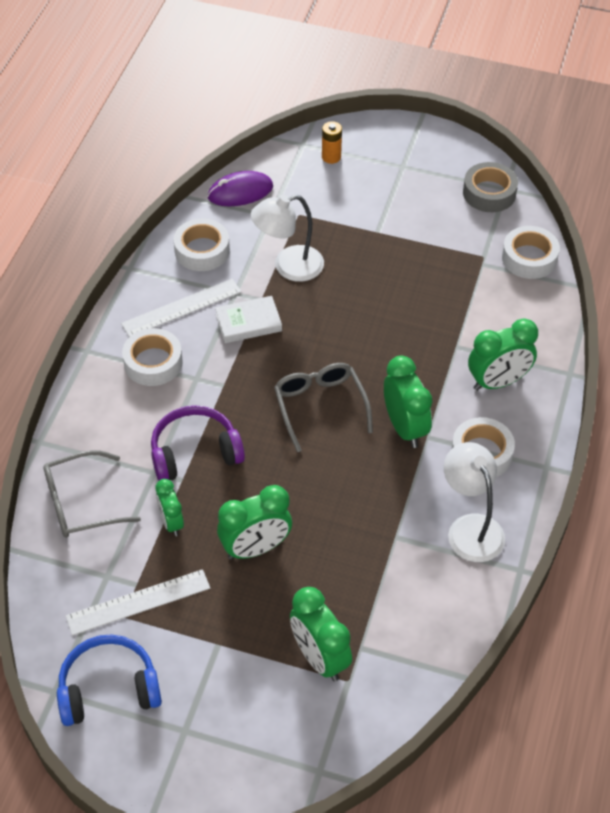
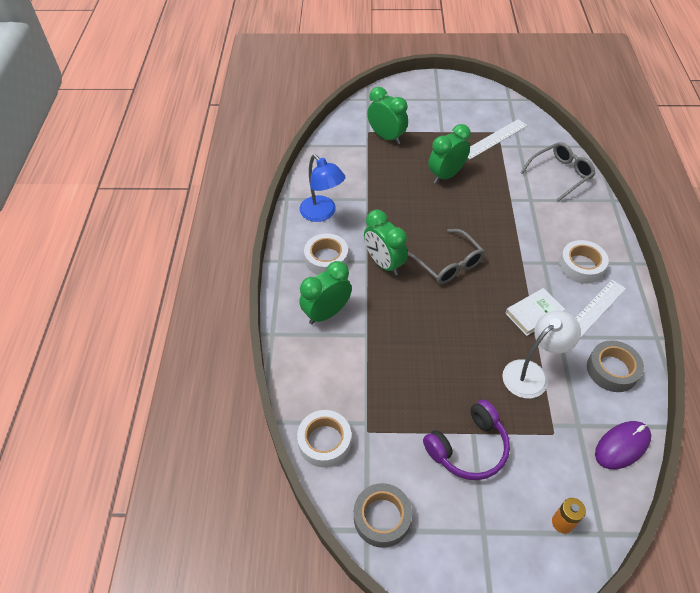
camera: 165 degrees right, 0 degrees up
(108, 688) = (484, 105): blue headphones -> none
(171, 522) = (502, 177): green clock -> none
(195, 452) = (513, 216): purple headphones -> purple headphones (468, 448)
(202, 250) = (612, 370): white tape -> grey tape
(470, 528) = (322, 213): white lamp -> blue lamp

